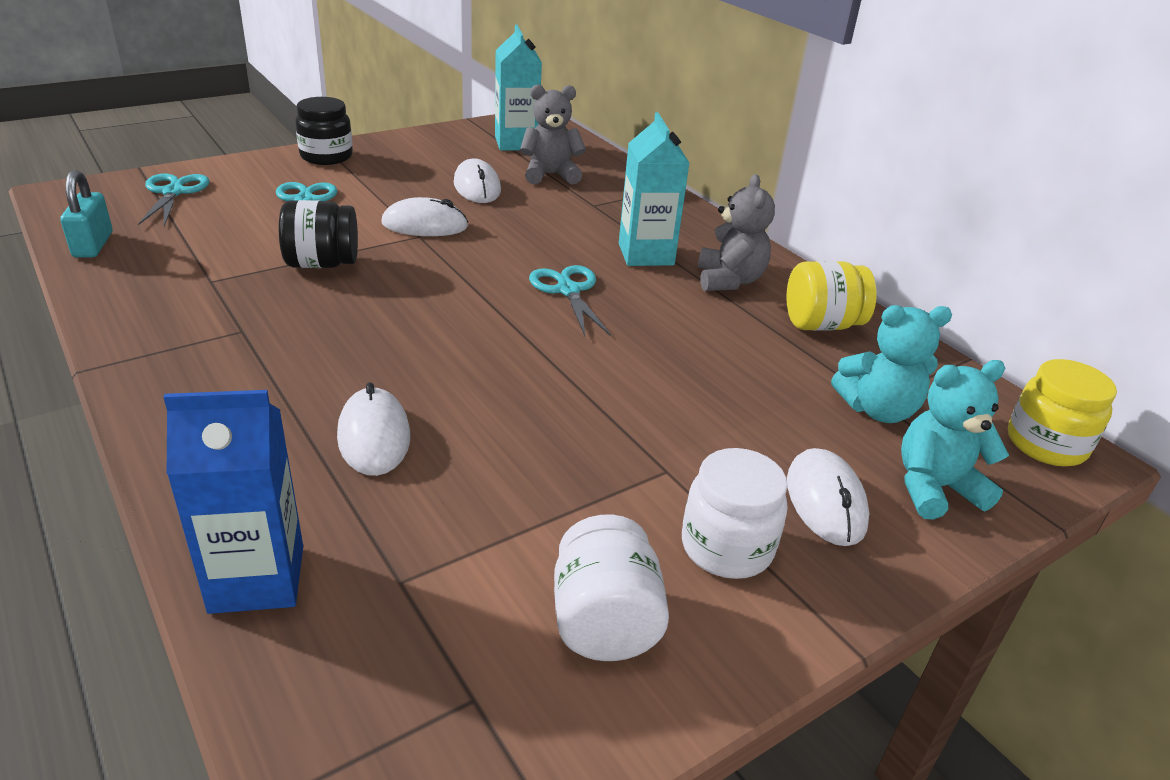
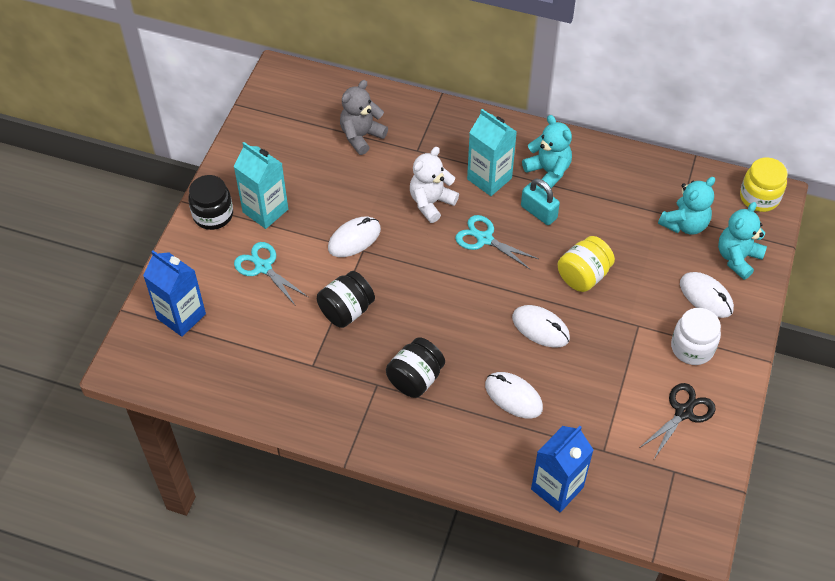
camera: 35 degrees left, 20 degrees up
(93, 245) = (212, 388): turquoise padlock -> turquoise padlock (538, 212)
(173, 192) = (181, 316): turquoise scissors -> blue carton
(290, 350) = (415, 378): none -> black jar
(477, 187) = (337, 180): white mouse -> white mouse (540, 328)
(516, 143) = (302, 114): turquoise carton -> turquoise carton (265, 211)
(550, 240) = (431, 203): none -> white teddy bear
(604, 622) = (683, 412): white jar -> black scissors
(729, 280) = (548, 171): grey teddy bear -> turquoise teddy bear
(821, 324) = (617, 177): yellow jar -> yellow jar (583, 276)

